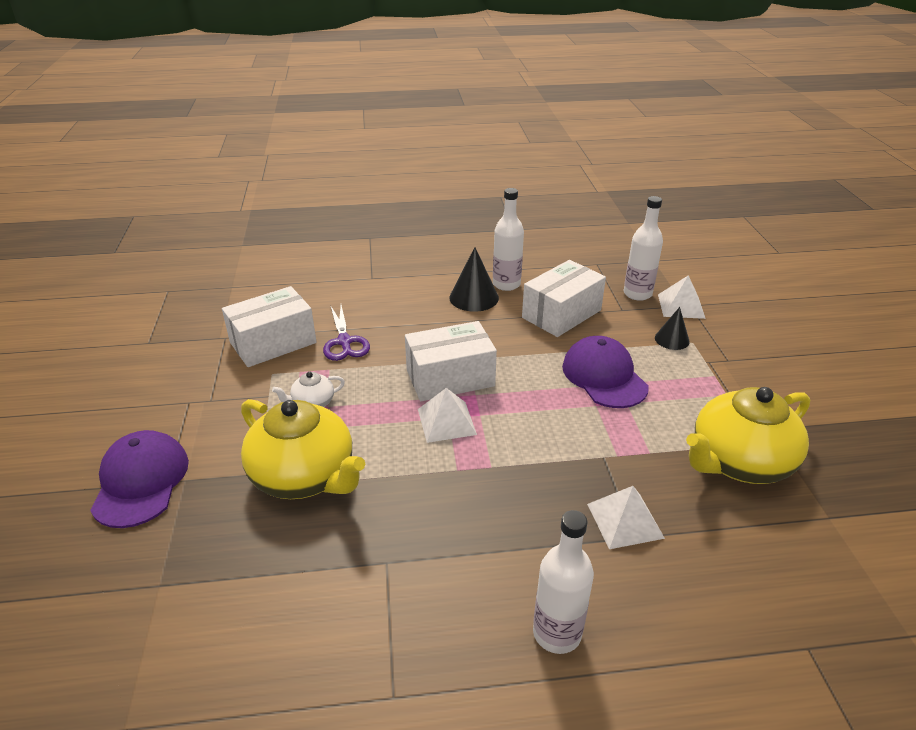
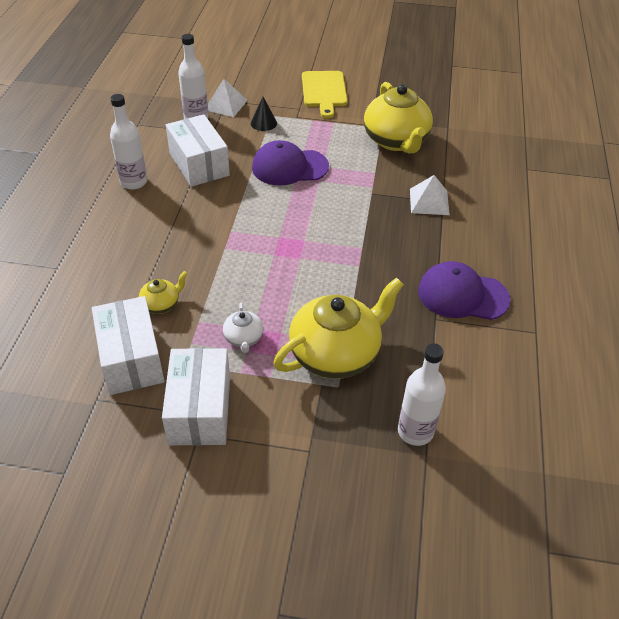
camera: 75 degrees left, 10 degrees up
(141, 481) = (302, 472): purple cap -> purple cap (462, 295)
(344, 342) = (161, 304): purple scissors -> yellow teapot
(446, 421) = (304, 260): white pyramid -> none
(450, 378) = (251, 246): white box -> white box (200, 410)
(474, 297) = (141, 206): black cone -> none
(557, 633) = (504, 253): white bottle -> white bottle (415, 431)
(787, 373) = (324, 91): none -> yellow cutting board

